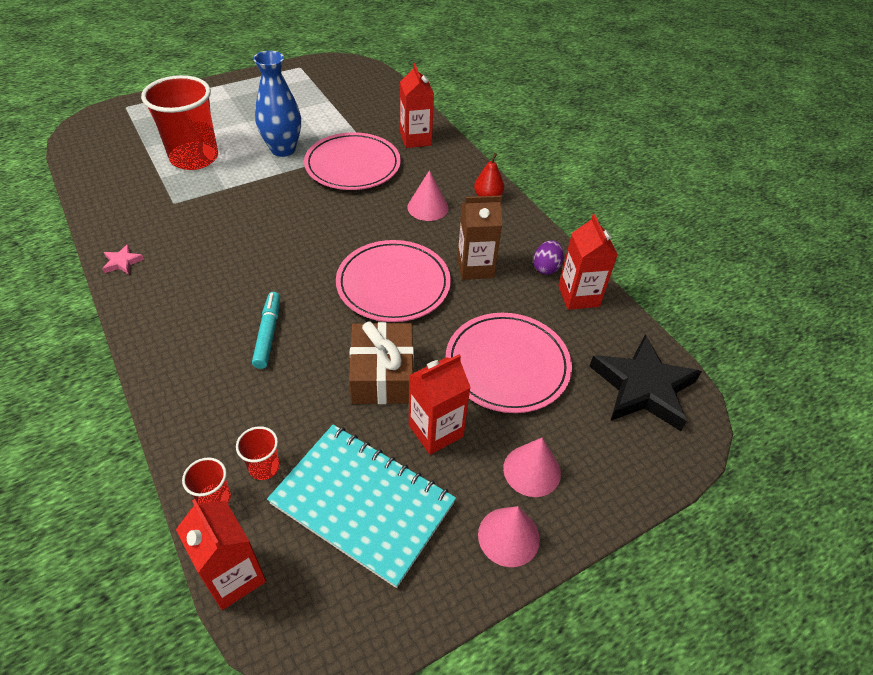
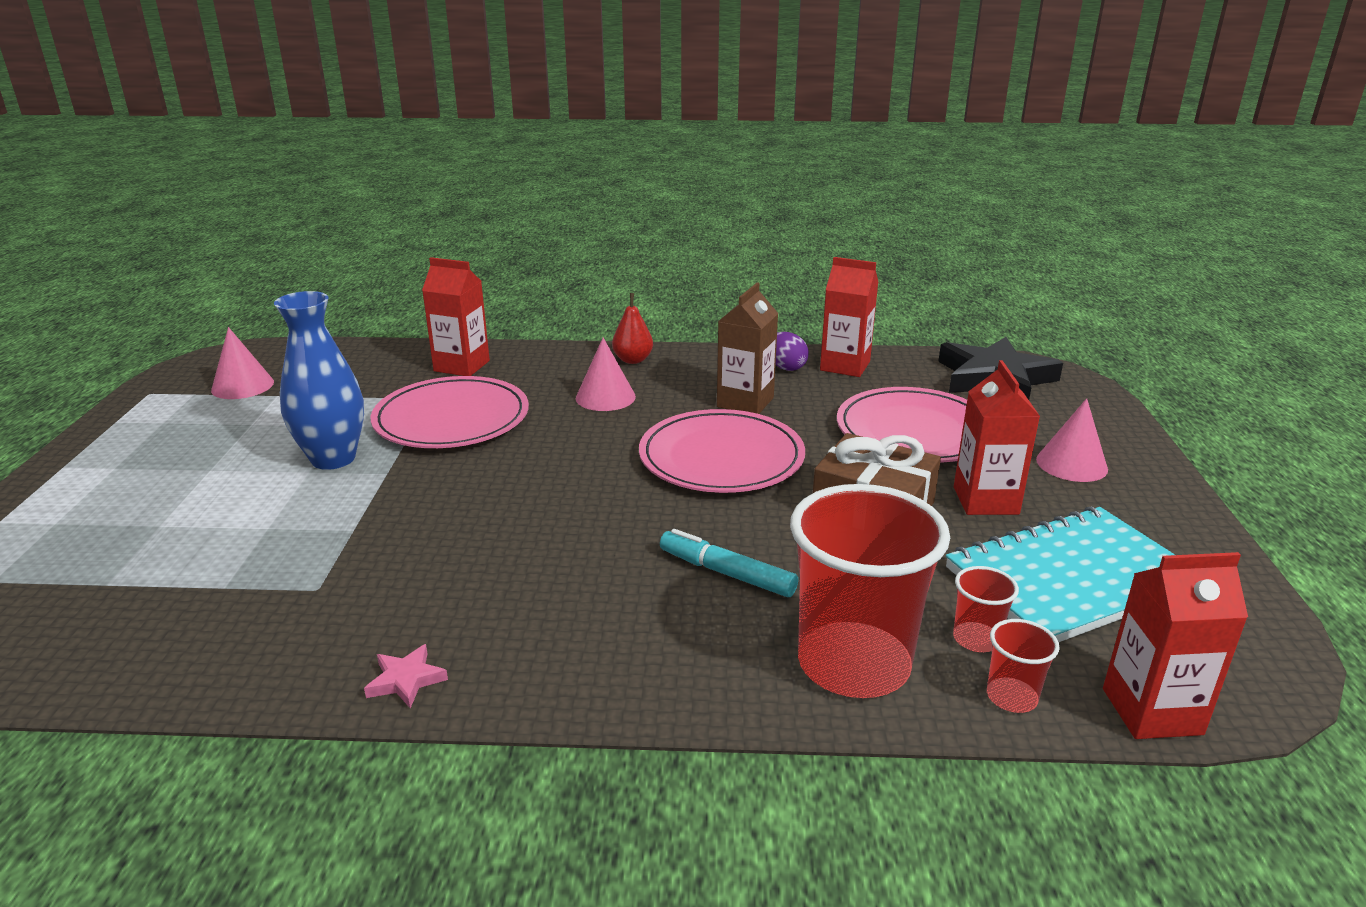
camera: 55 degrees left, 20 degrees down
(194, 158) = (225, 540): red cup -> red cup (853, 664)
(508, 536) = (1153, 502): pink cone -> pink cone (242, 386)

